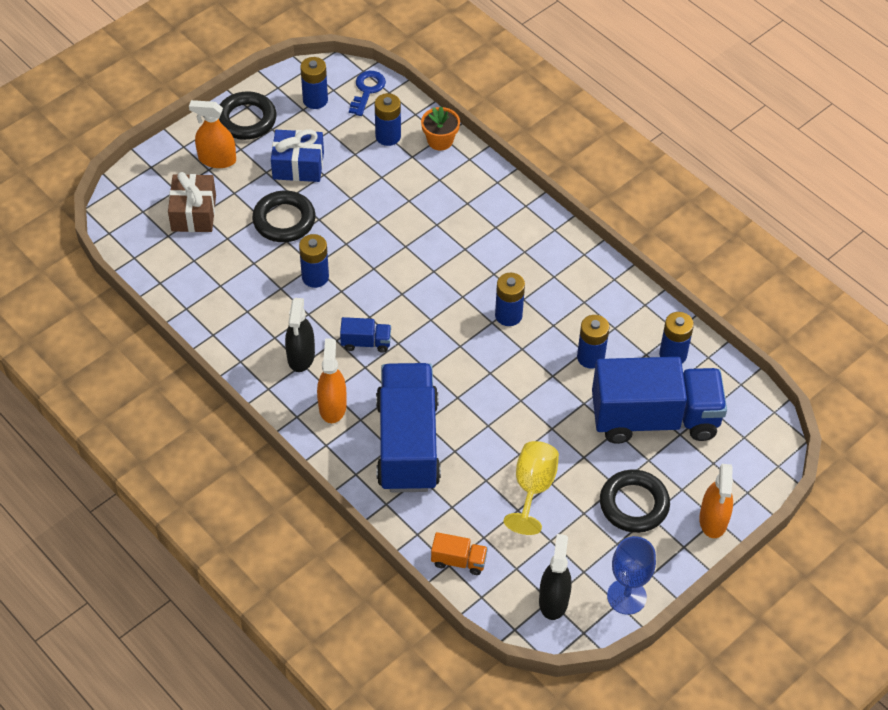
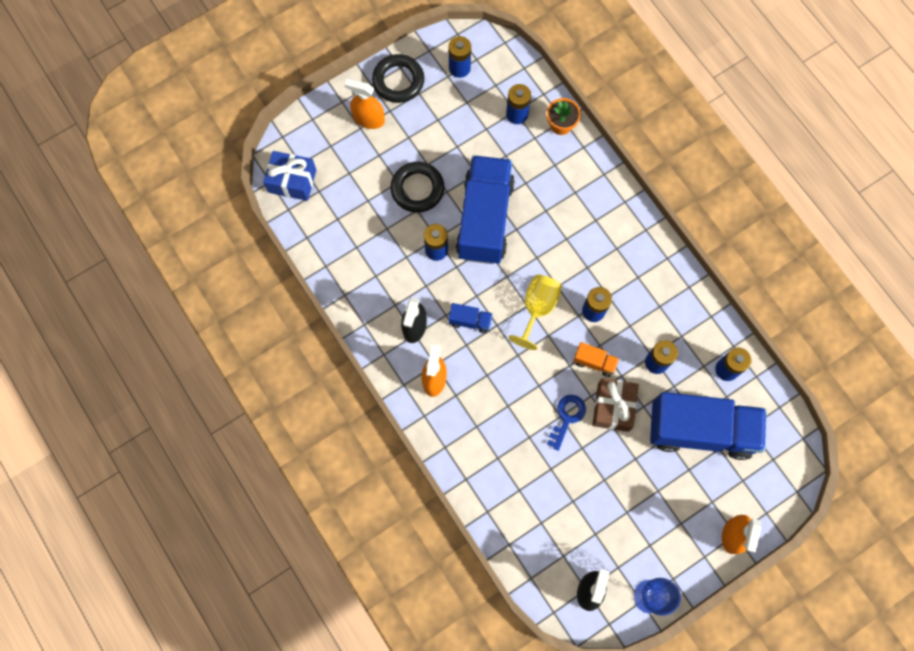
camera: 10 degrees right, 20 degrees up
(193, 213) = (342, 171): brown gift -> brown gift (613, 407)
(298, 165) = (436, 134): blue gift -> blue gift (292, 181)
(367, 90) = (505, 63): blue key -> blue key (567, 417)
(407, 444) = (491, 424): blue truck -> blue truck (484, 219)
(459, 561) = (517, 542): orange truck -> orange truck (594, 362)
(533, 488) = (588, 483): yellow goblet -> yellow goblet (537, 308)
(634, 504) = (669, 510): black ring -> none

